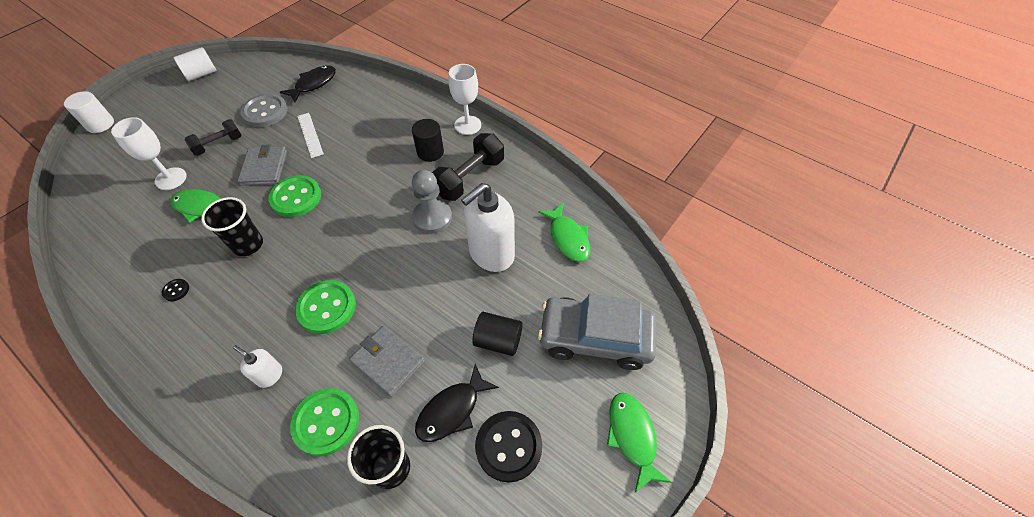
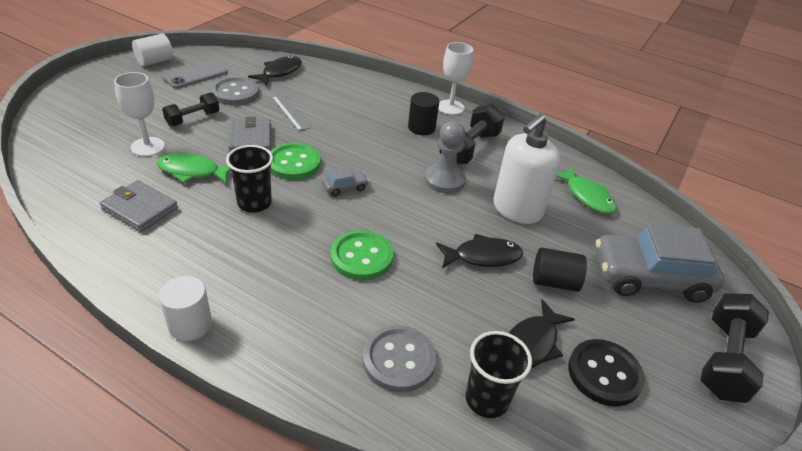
camera: 10 degrees left, 15 degrees down
(100, 124) = (51, 100): white cylinder -> white cylinder (190, 324)
(176, 290) = (185, 244): black button -> none
(234, 90) = (195, 75): none -> grey phone
(270, 375) = (319, 319): white soap dispenser -> none
(310, 135) = (290, 112): white ruler -> grey ruler
(326, 422) = (399, 360): green button -> grey button
(335, 226) = (345, 187): none -> grey car
(388, 362) = (446, 303): grey wallet -> grey wallet (140, 209)
(439, 309) = (483, 256): none -> black fish
(632, 436) = (724, 359): green fish -> black dumbbell

